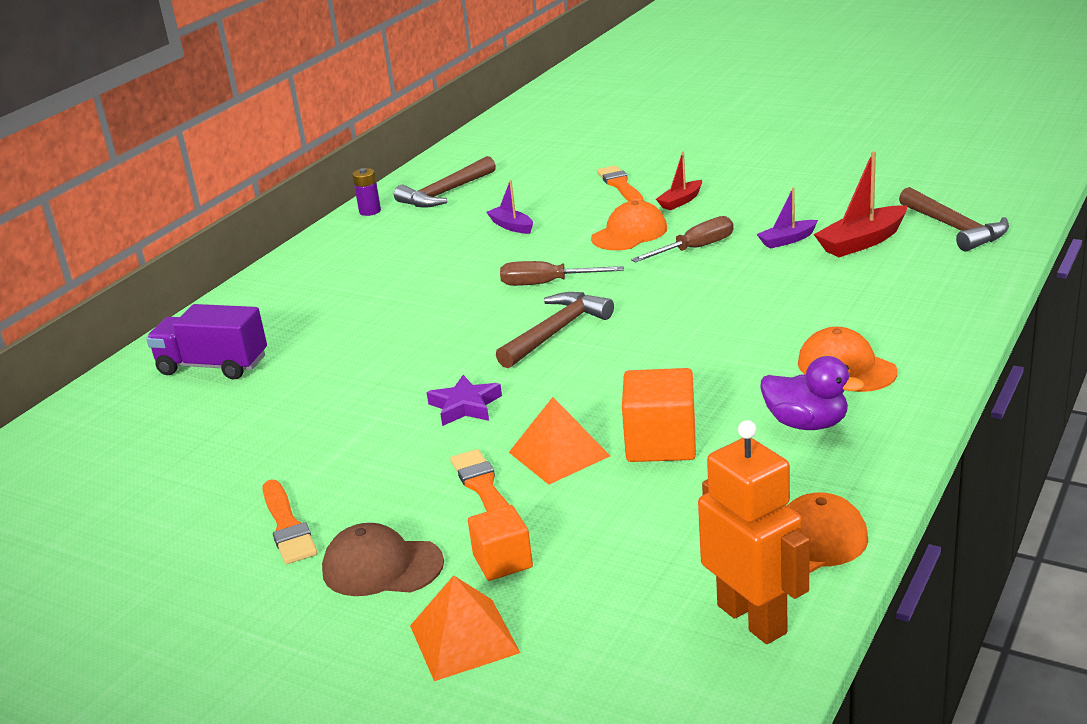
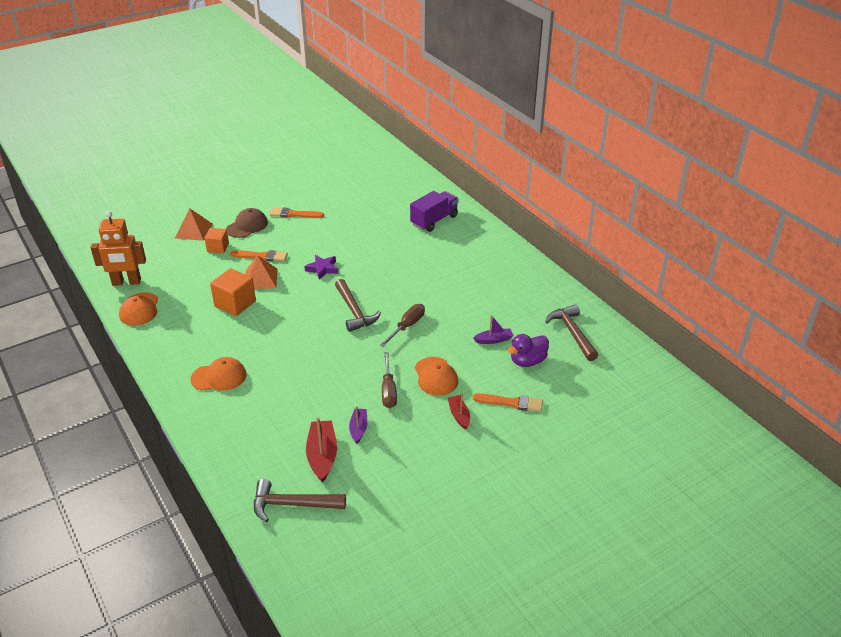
camera: 115 degrees right, 10 degrees up
(370, 211) = (571, 300): purple battery -> none
(806, 424) = (198, 344): purple duck -> purple duck (527, 361)

